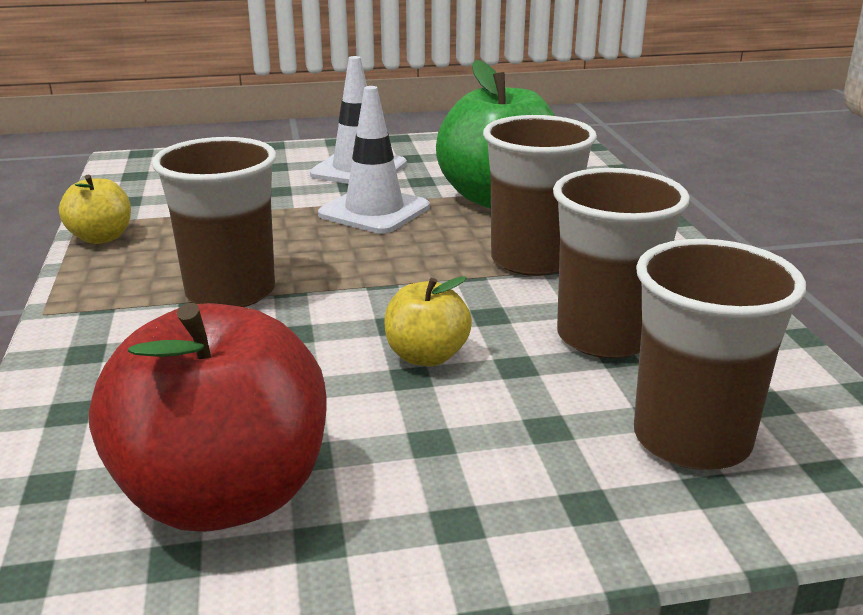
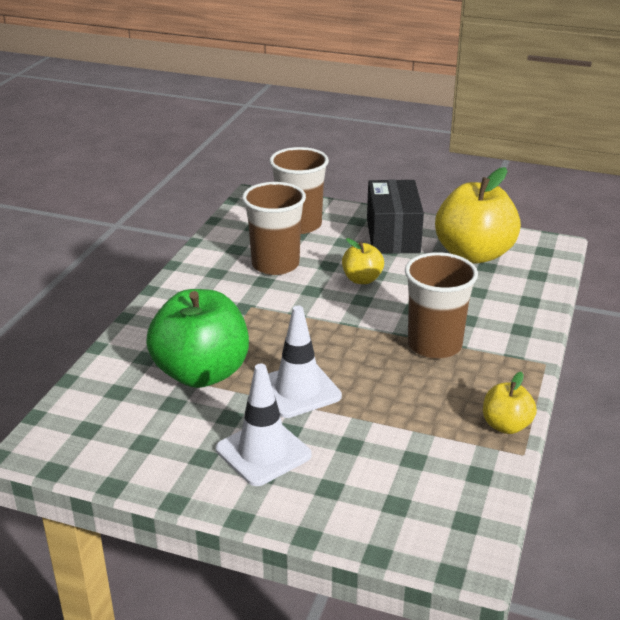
camera: 150 degrees left, 5 degrees up
(224, 495) = (474, 254): red apple -> yellow apple
(458, 485) = (392, 235): none -> black box
(532, 260) = (250, 314): brown cup -> none

